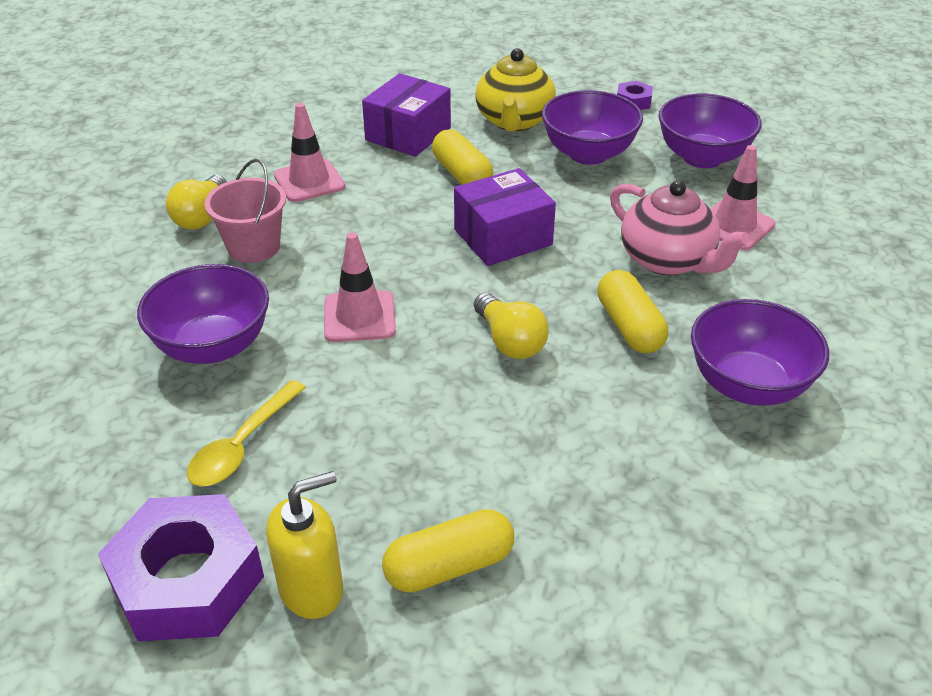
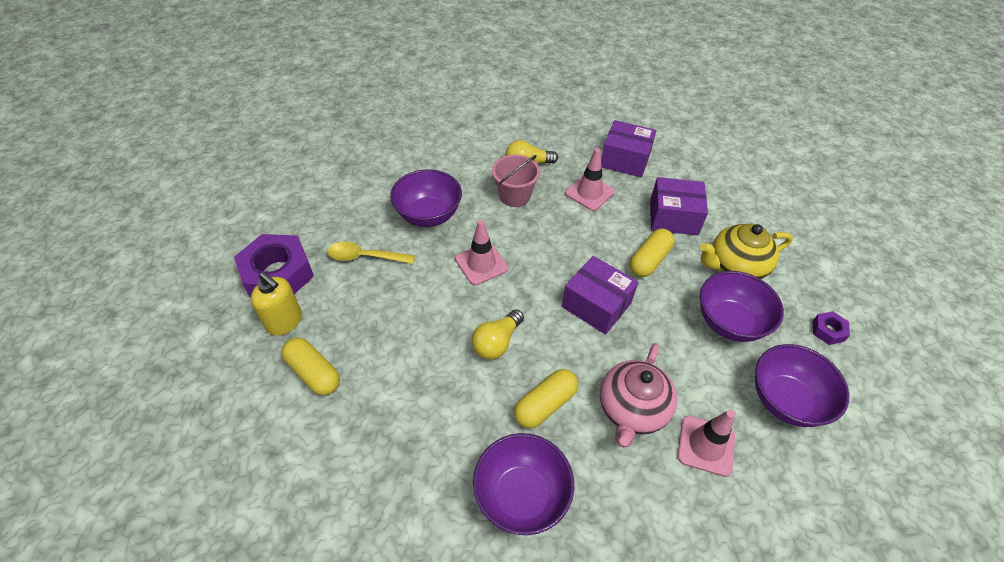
camera: 65 degrees right, 10 degrees up
(277, 134) = (625, 160): none -> purple box

